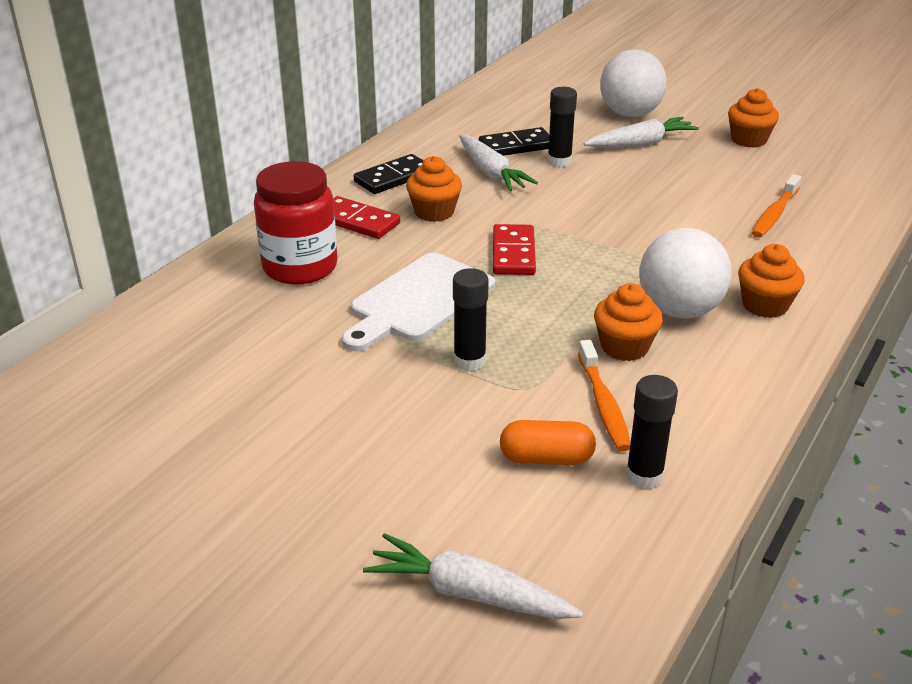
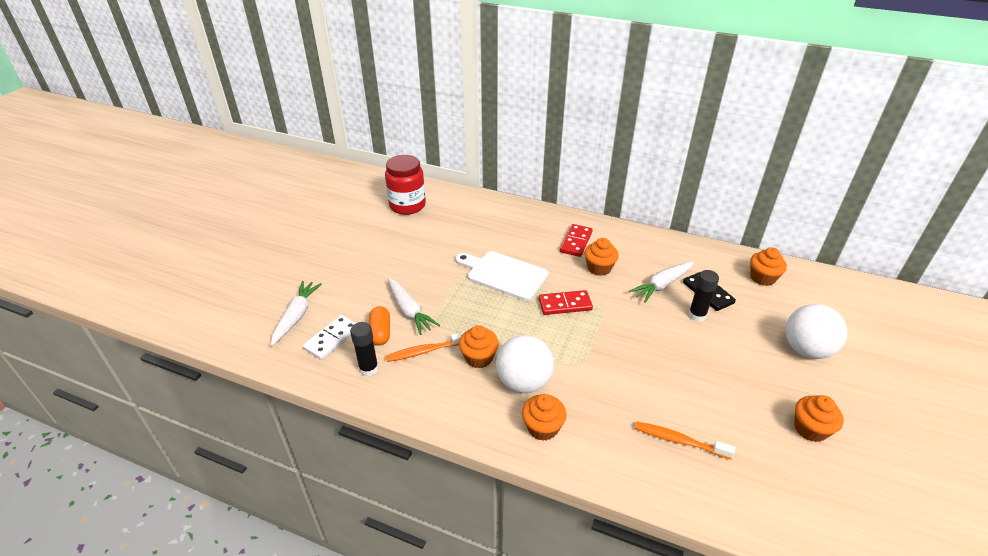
camera: 80 degrees right, 5 degrees up
(300, 267) = (523, 231): red jar -> red jar (407, 205)
(393, 177) = (633, 247): black domino -> none
(469, 361) = (454, 299): black glue stick -> none
(497, 108) = (762, 278): none -> orange cupcake
(554, 529) = (332, 339): none -> white domino
(641, 143) = (755, 358): white carrot -> white carrot (409, 311)

